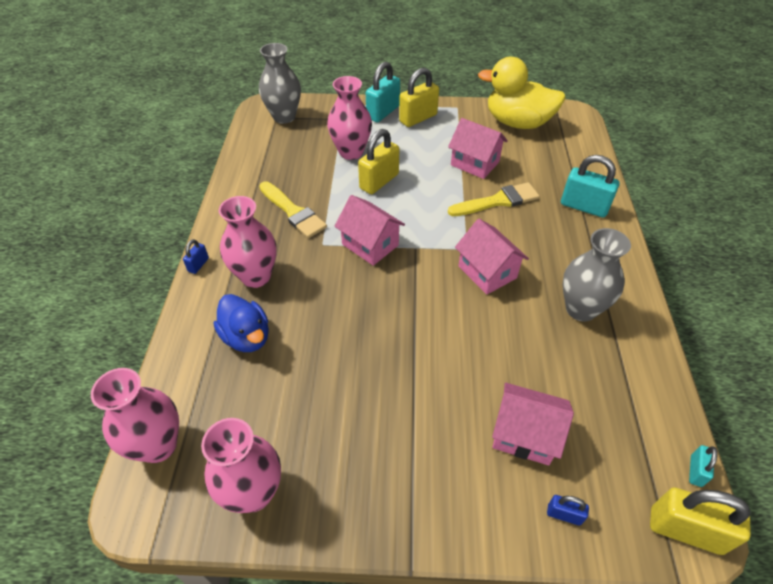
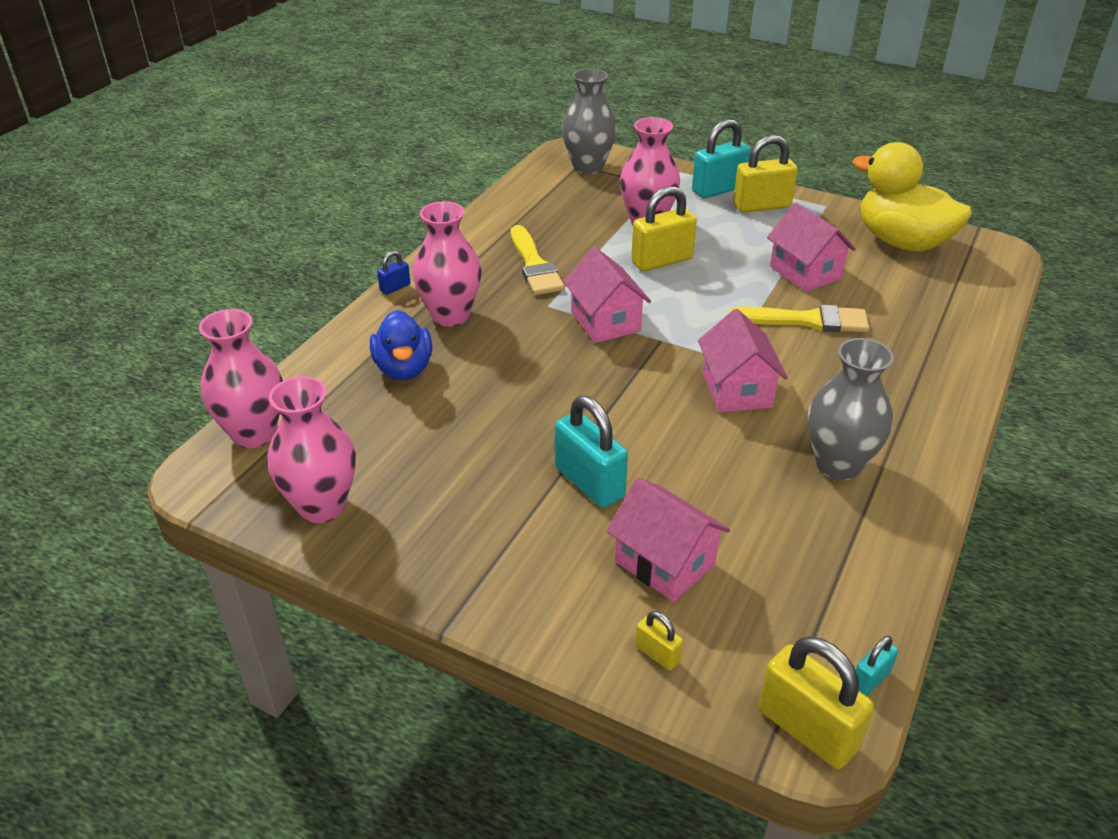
camera: 25 degrees right, 10 degrees down
(564, 514) = (657, 654): blue padlock -> yellow padlock
(584, 207) = (929, 358): turquoise padlock -> turquoise padlock (589, 482)

